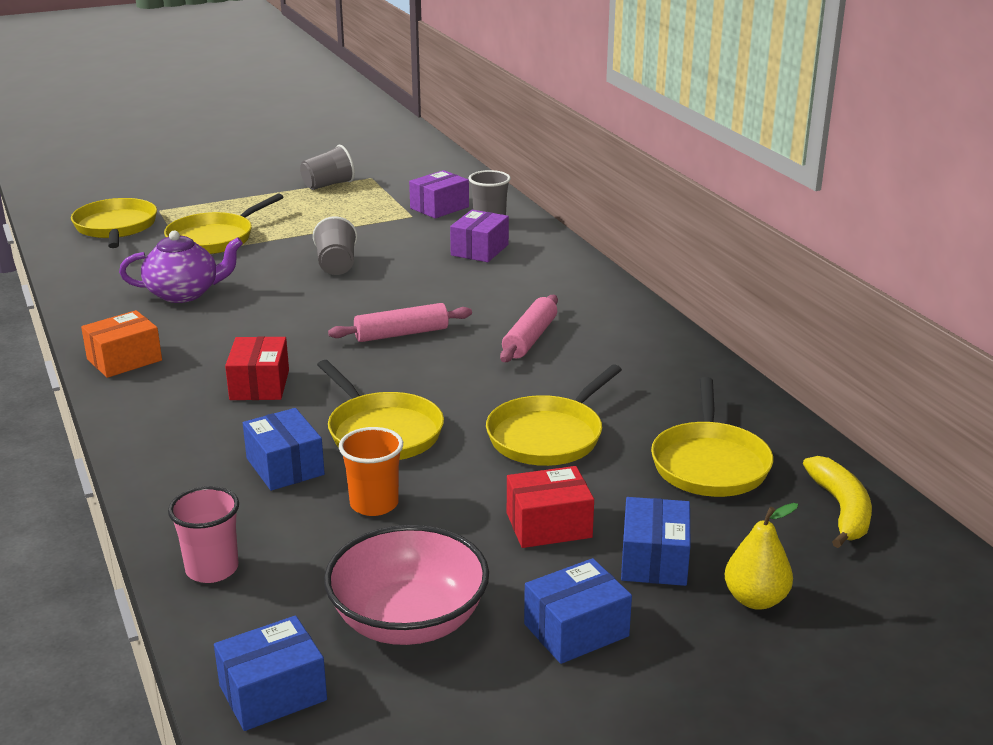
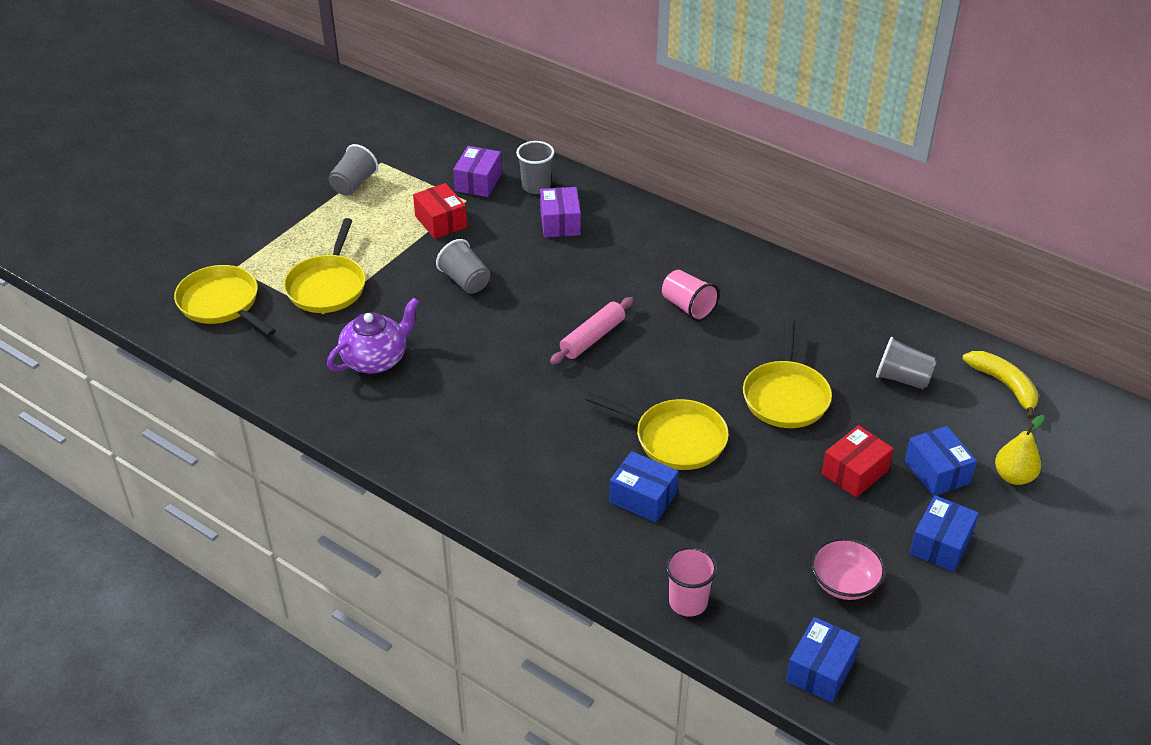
camera: 30 degrees left, 15 degrees up
(124, 360) = (411, 448): orange box -> none
(259, 385) = (543, 431): red box -> red box (441, 222)
(374, 504) = (734, 503): orange cup -> none
(408, 621) = (844, 583): pink bowl -> pink bowl, size x0.65
(530, 338) = (688, 307): pink rolling pin -> pink cup
(709, 463) = (902, 378): yellow pan -> grey cup

